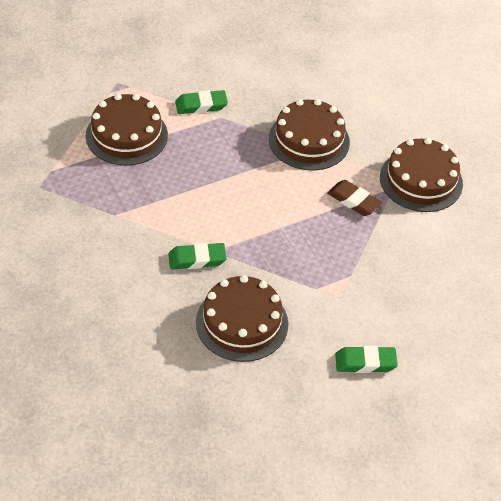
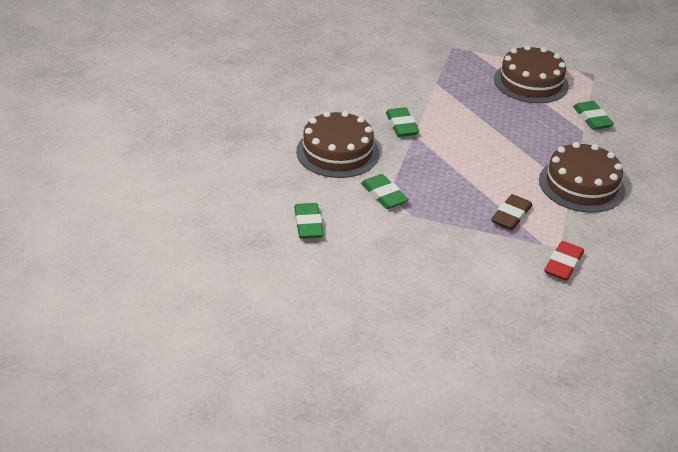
camera: 85 degrees right, 10 degrees down
(319, 293) = (383, 195): none -> green eraser
(421, 180) = (563, 264): brown cake -> red eraser

